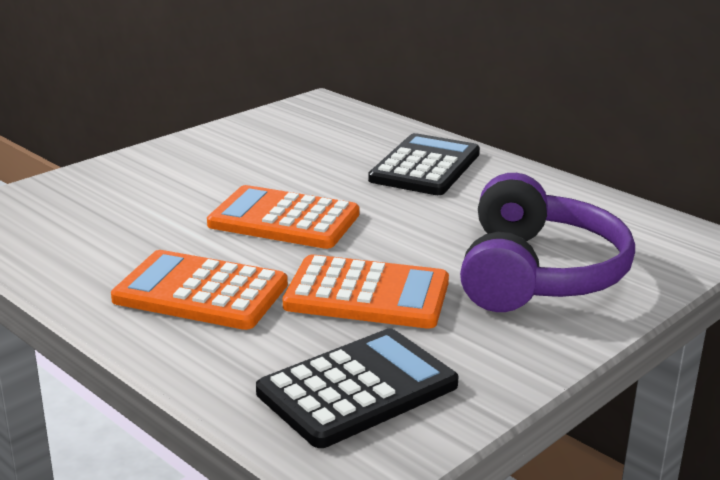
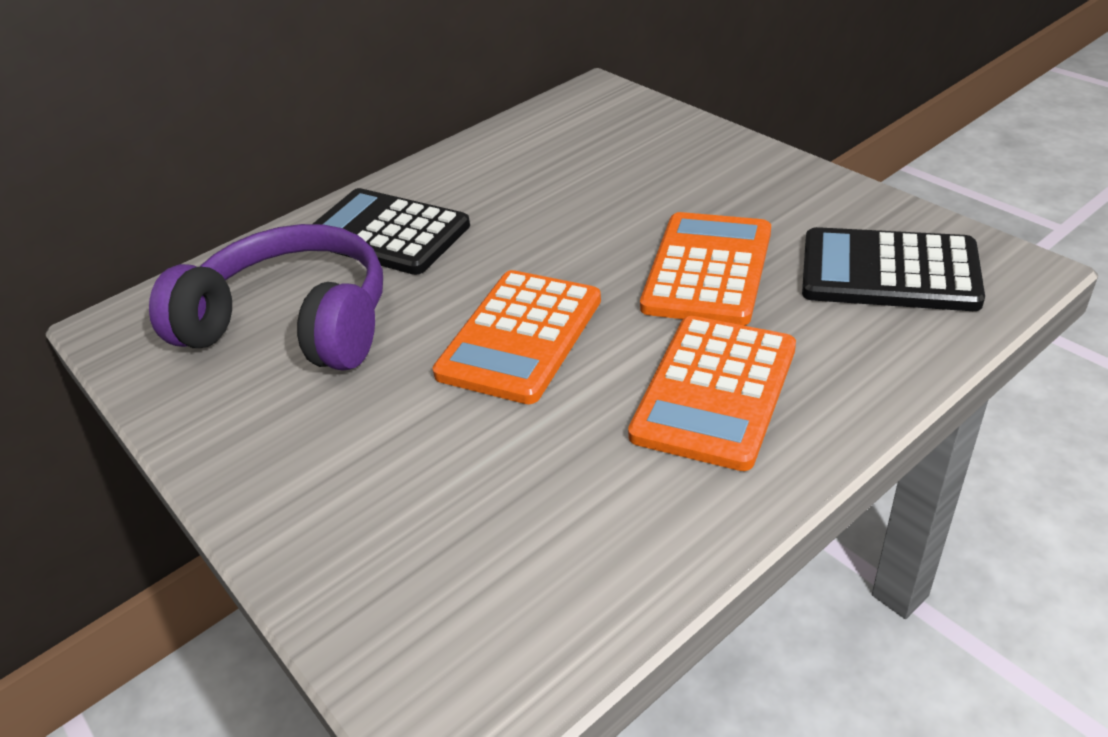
camera: 80 degrees left, 15 degrees up
(357, 389) = (889, 272): black calculator -> black calculator turned 45 degrees counterclockwise
(538, 274) = (657, 173): purple headphones -> purple headphones (293, 323)

